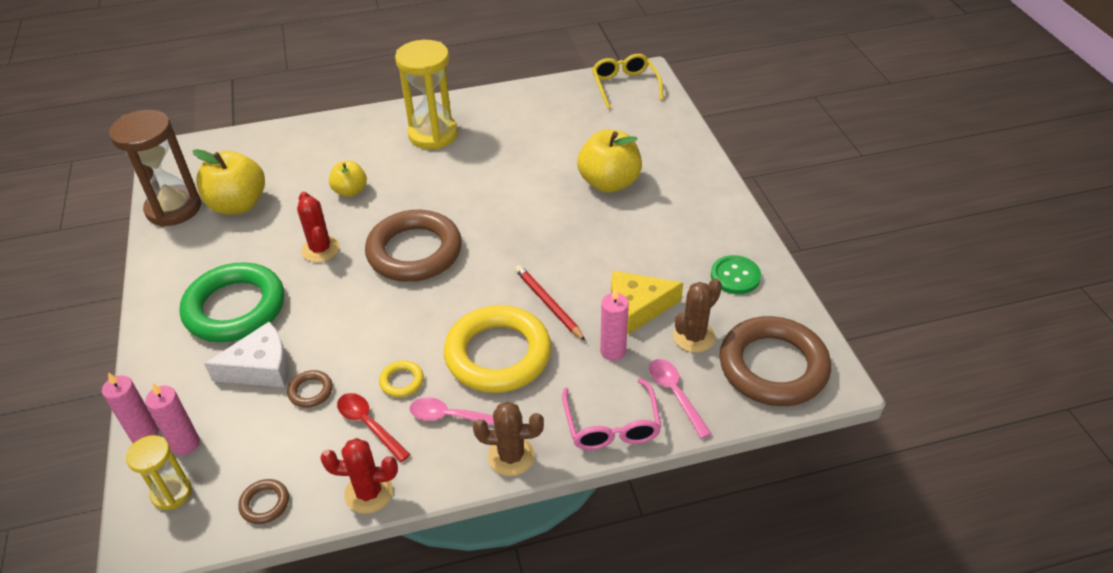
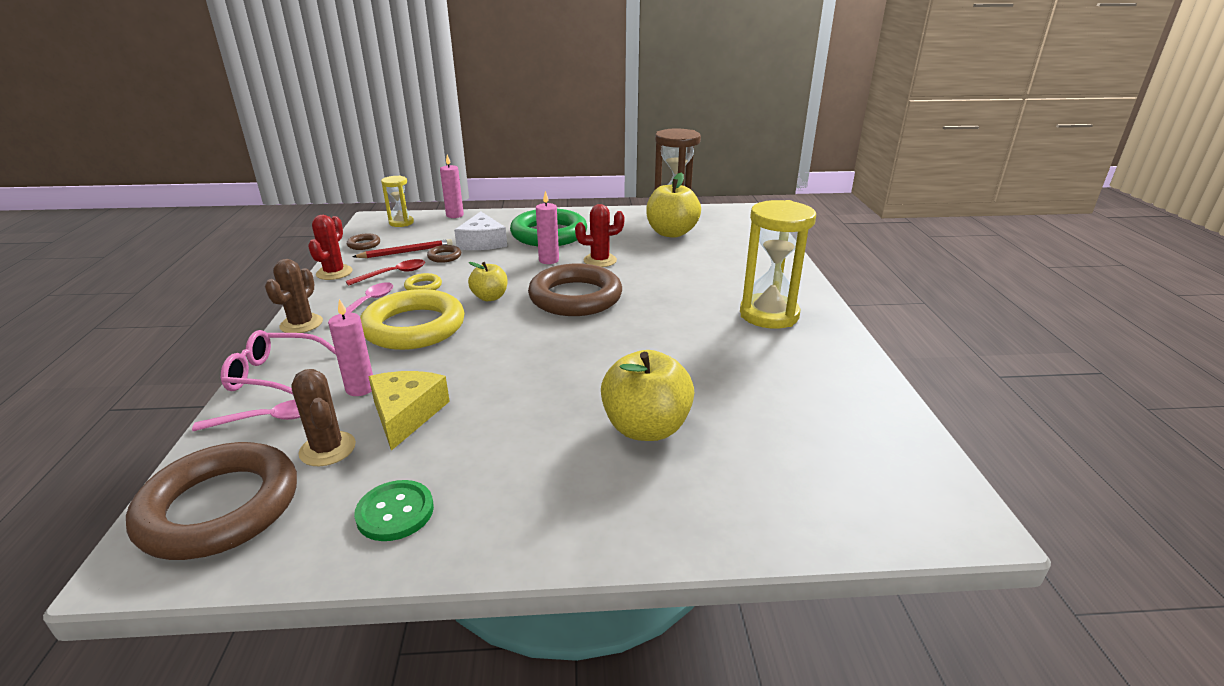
camera: 100 degrees right, 15 degrees down
(185, 444) = (435, 225): pink candle -> pink candle (549, 260)
(350, 191) = (677, 273): yellow apple -> yellow apple (490, 297)
(548, 304) = (456, 358): red pencil -> red pencil (406, 252)
(625, 86) = (913, 485): yellow glasses -> none

